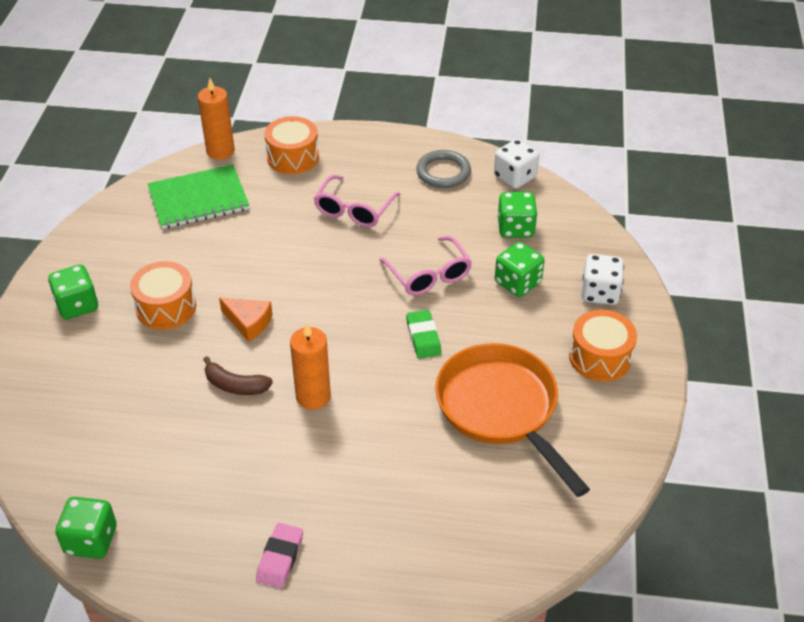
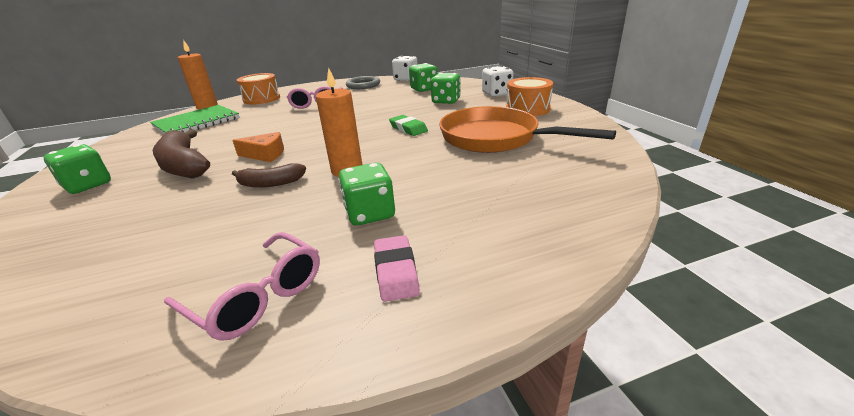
camera: 25 degrees left, 15 degrees down
(91, 540) = (121, 351): green dice -> green dice (370, 213)
(166, 307) = (184, 166): orange drum -> brown banana
(429, 275) = (388, 110): pink glasses -> pink glasses (258, 297)

